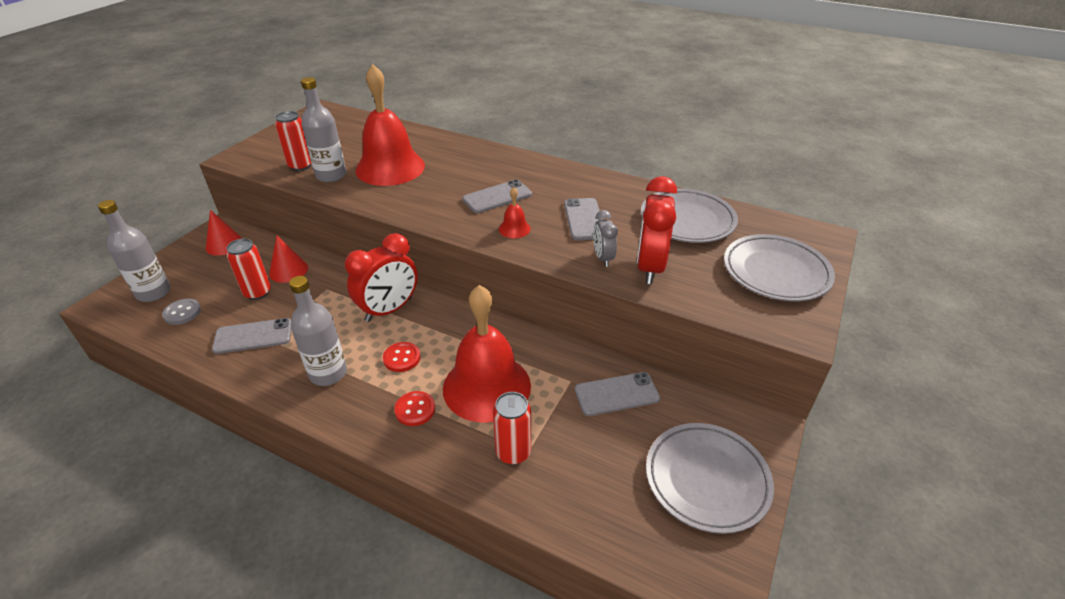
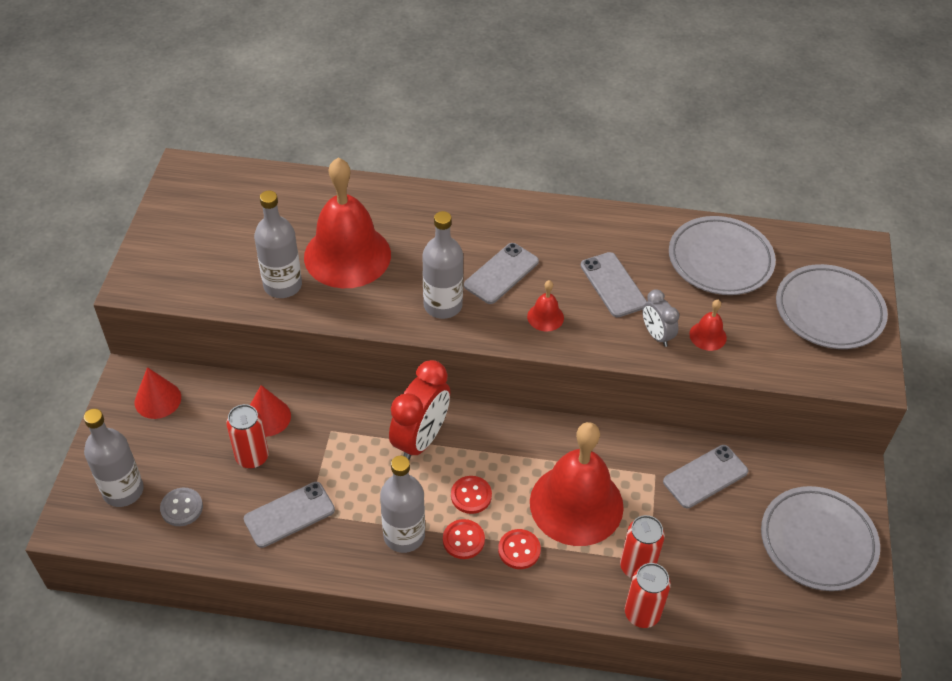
camera: 20 degrees left, 10 degrees up
(300, 166) = (232, 278): red can -> red can (642, 613)
(373, 389) = (463, 540): none -> red button
(438, 207) = (443, 305): none -> grey bottle
(649, 267) = (708, 336): red clock -> red bell

